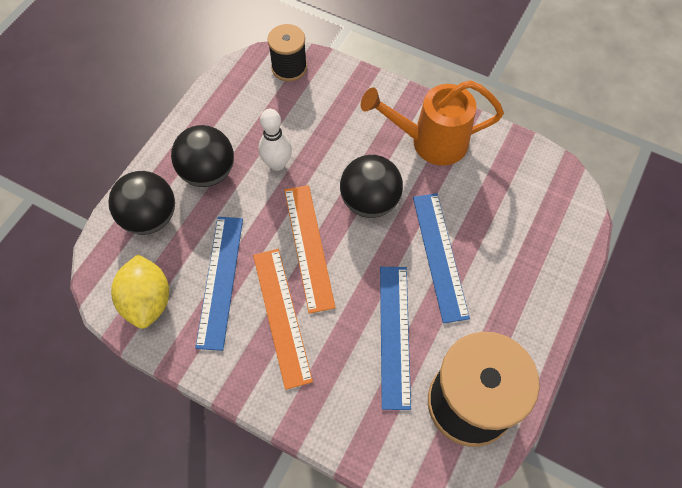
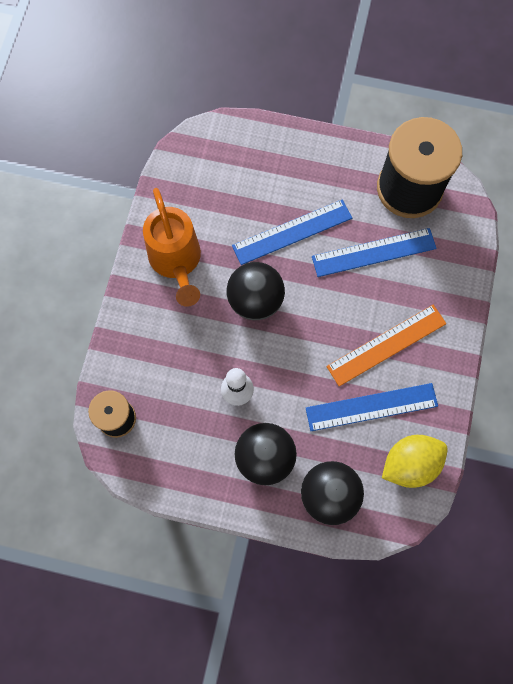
camera: 105 degrees left, 10 degrees up
(308, 246) = (316, 341): orange ruler -> none

